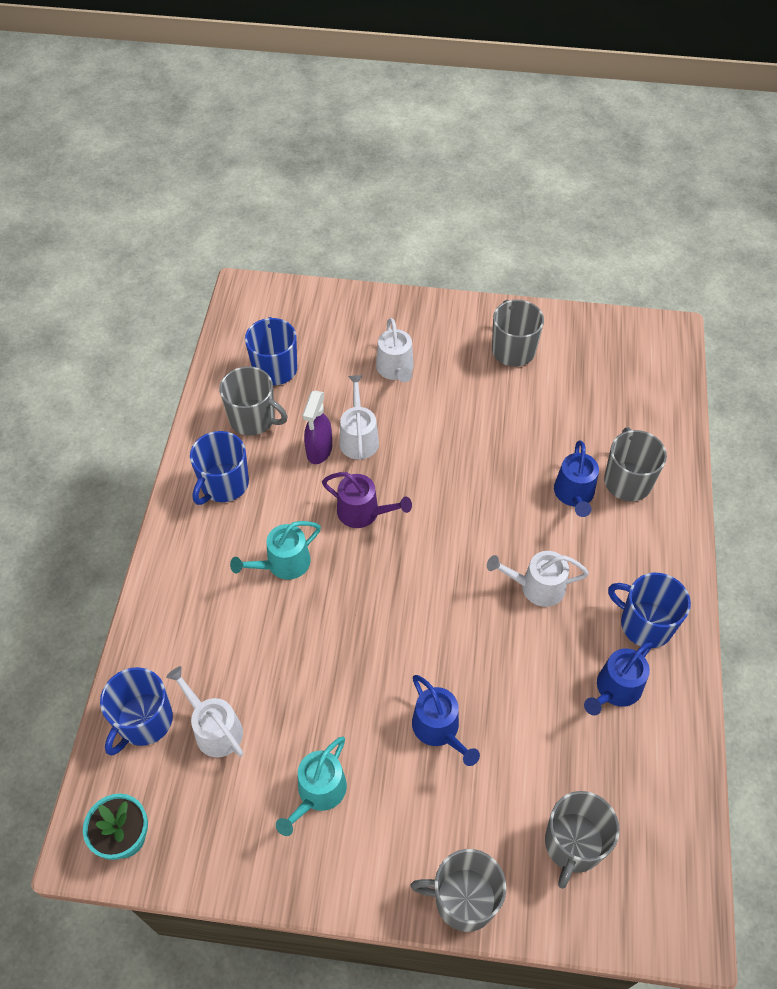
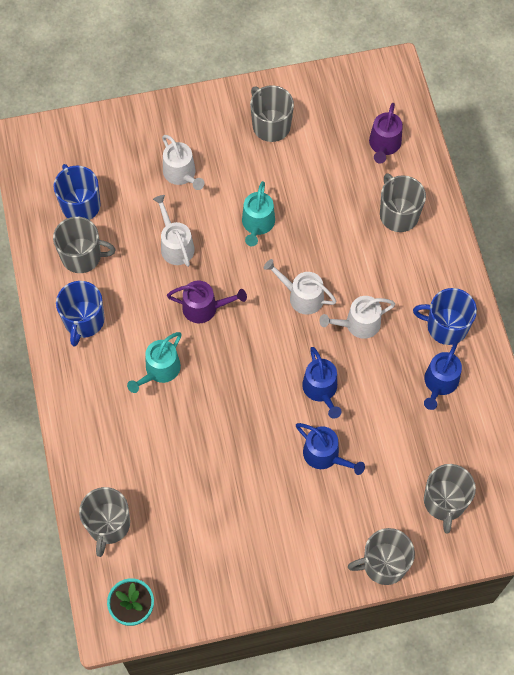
camera: 20 degrees left, 10 degrees up
(144, 721) = (108, 525): blue mug -> grey mug
(214, 729) = (163, 512): white watering can -> white watering can (302, 296)
(318, 792) = (257, 529): turquoise watering can -> turquoise watering can (257, 224)
(319, 451) = (148, 267): purple spray bottle -> none
(574, 494) = (362, 239): blue watering can -> blue watering can (321, 389)
(635, 404) = (384, 145): none -> purple watering can

